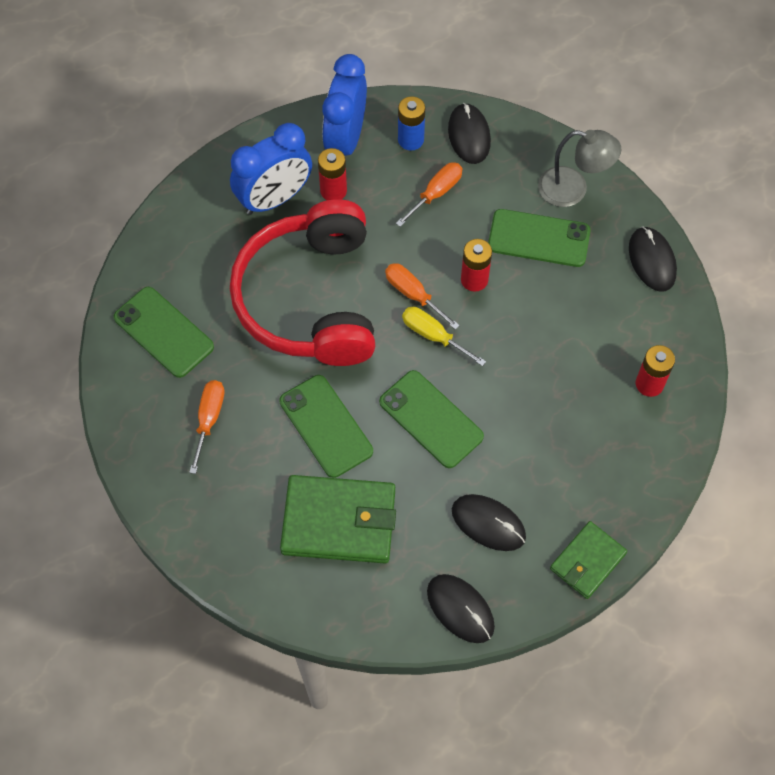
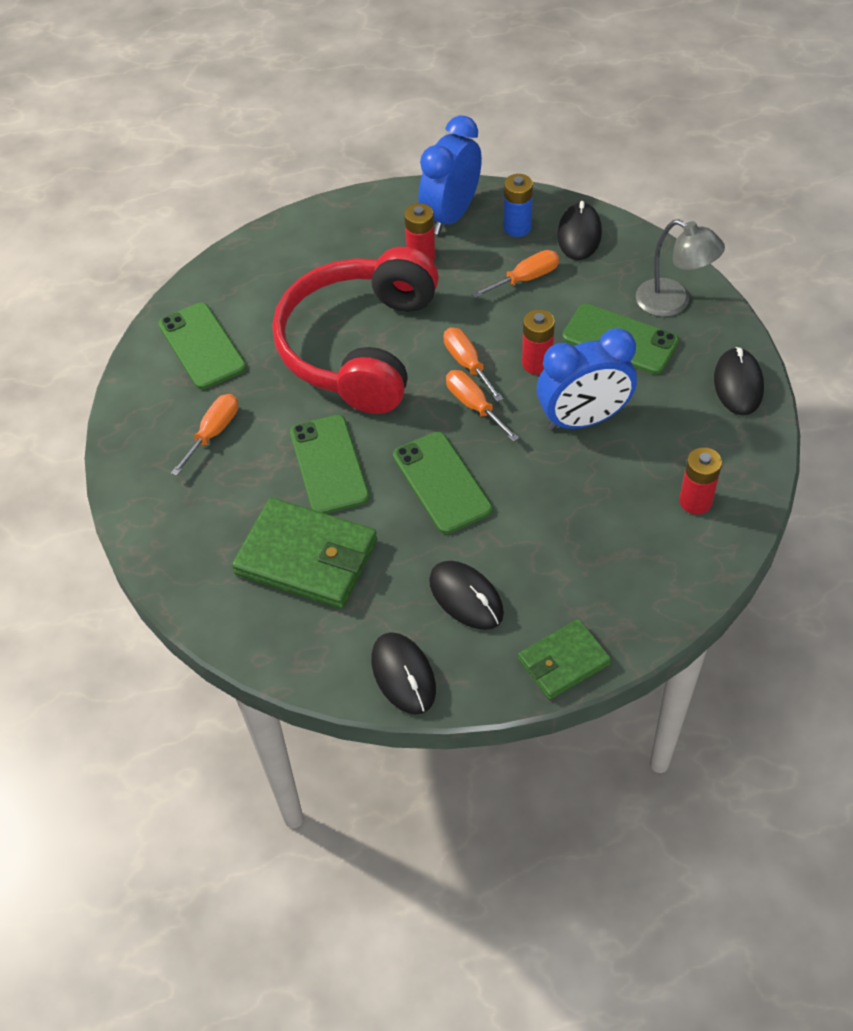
camera: 20 degrees right, 10 degrees down
(275, 199) = (359, 253): blue clock -> blue clock (583, 420)
(433, 335) = (474, 406): yellow screwdriver -> orange screwdriver

